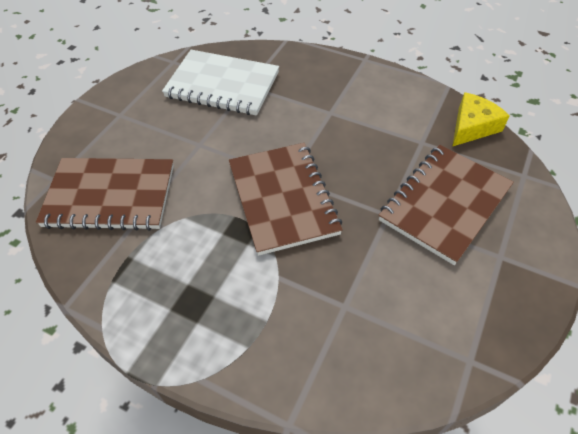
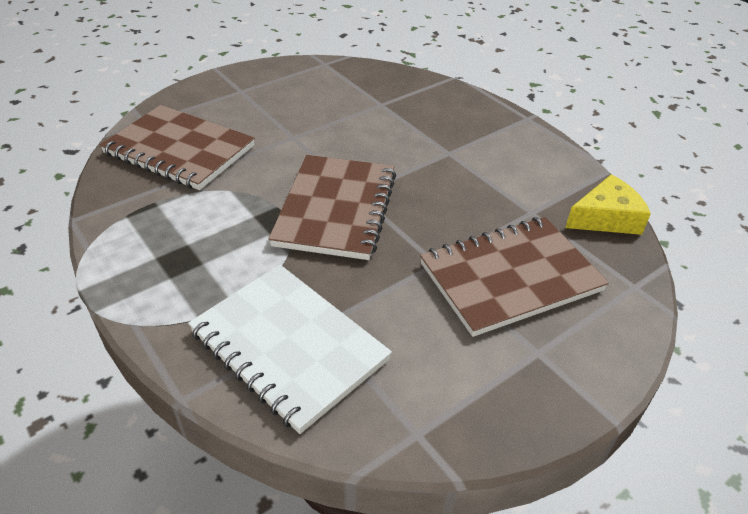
camera: 25 degrees right, 10 degrees down
(222, 85) = (356, 96): white notebook -> white notebook (289, 346)

